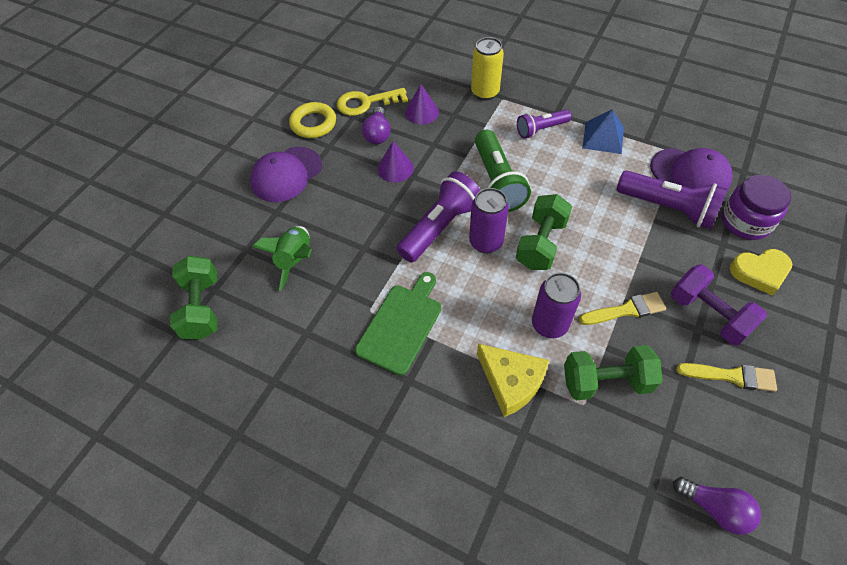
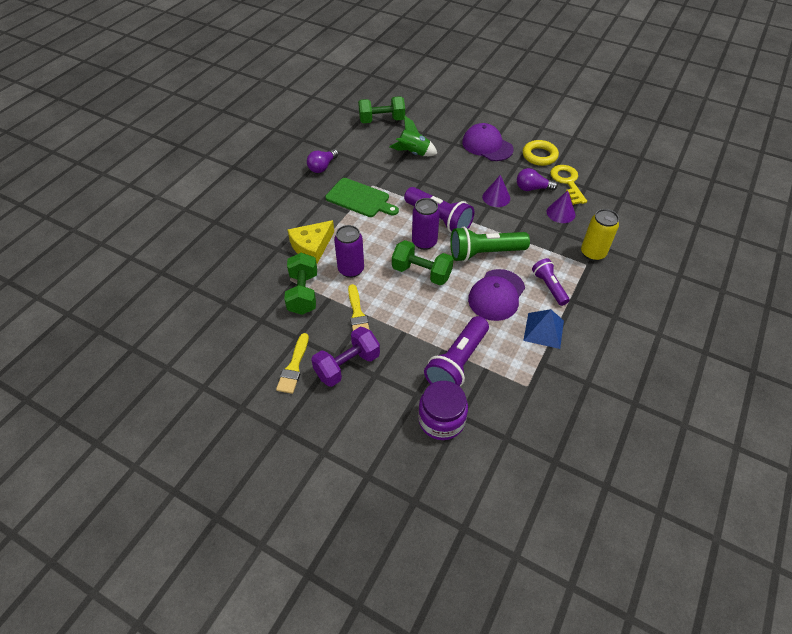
camera: 90 degrees right, 5 degrees down
(690, 173) = (500, 390): purple cap -> purple cap (496, 295)
(714, 508) = (208, 333): purple light bulb -> purple light bulb (322, 167)
(759, 272) = (384, 414): yellow heart -> none

